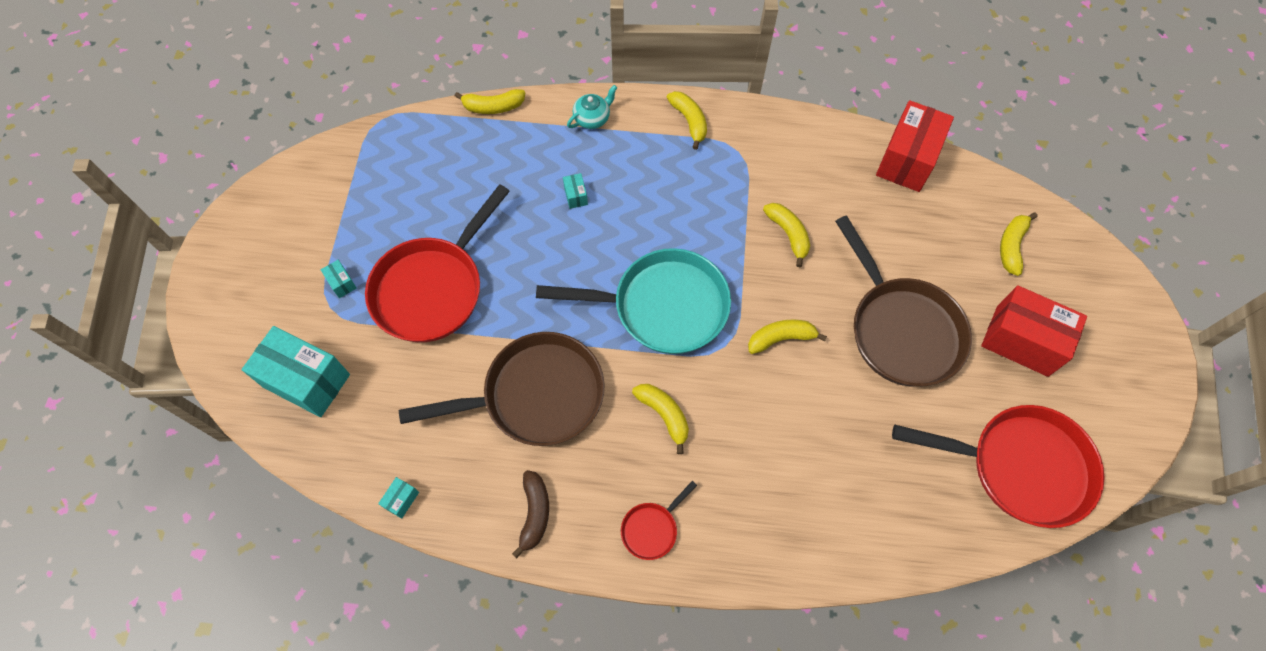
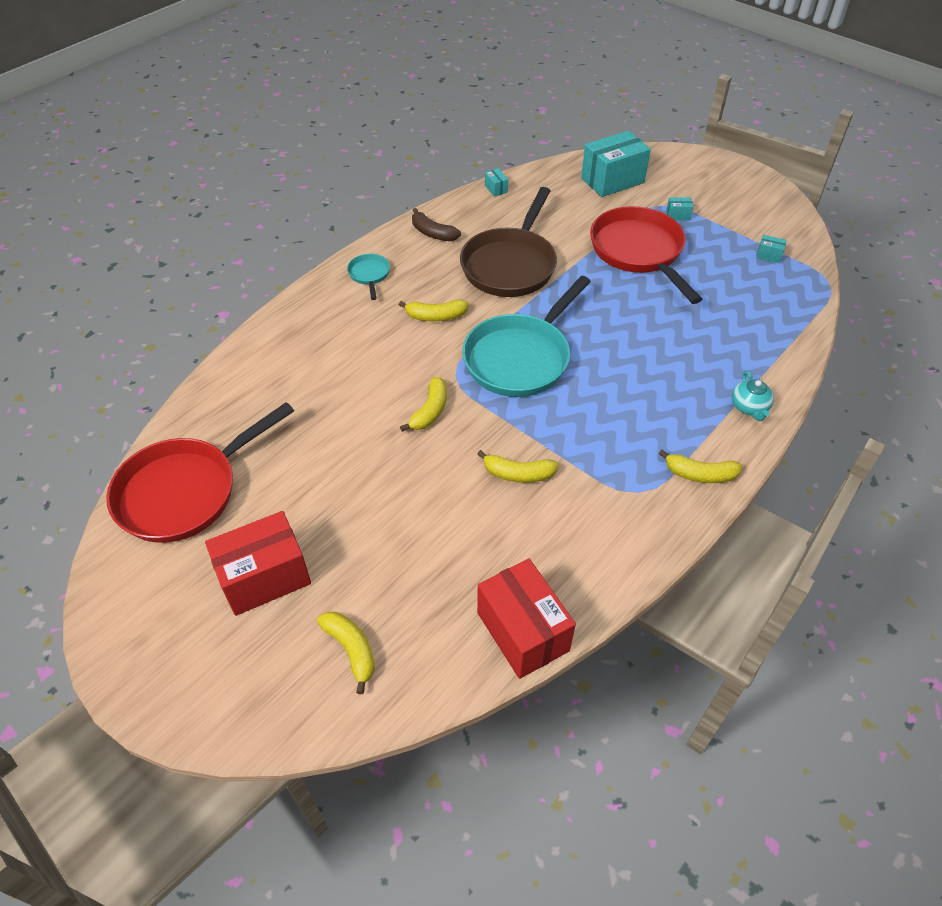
camera: 125 degrees right, 15 degrees down
(493, 107) = (804, 350): yellow banana -> none
(575, 196) = (667, 358): turquoise box -> turquoise box (768, 255)
(652, 529) = (369, 275): red pan -> turquoise pan
(901, 329) = (362, 494): brown pan -> none

